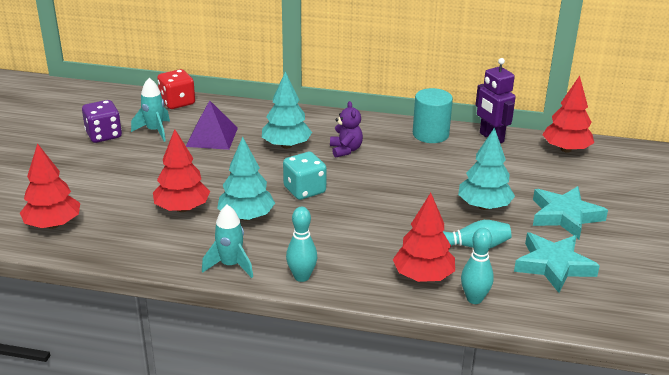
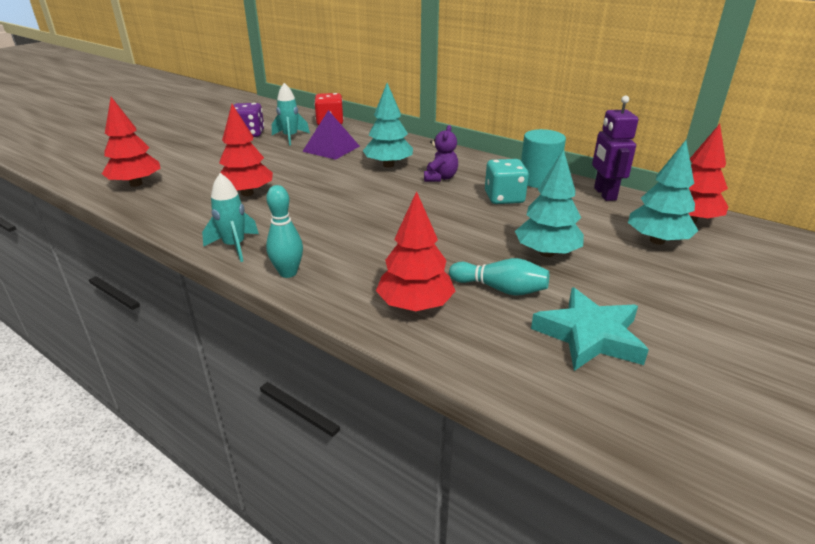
camera: 25 degrees right, 0 degrees up
(246, 216) = (294, 211): turquoise tree -> turquoise tree (657, 240)
(304, 190) = (369, 201): turquoise dice -> turquoise dice (504, 198)
(474, 299) = (455, 346): turquoise bowling pin -> none
(565, 216) = (643, 284): turquoise star -> none

